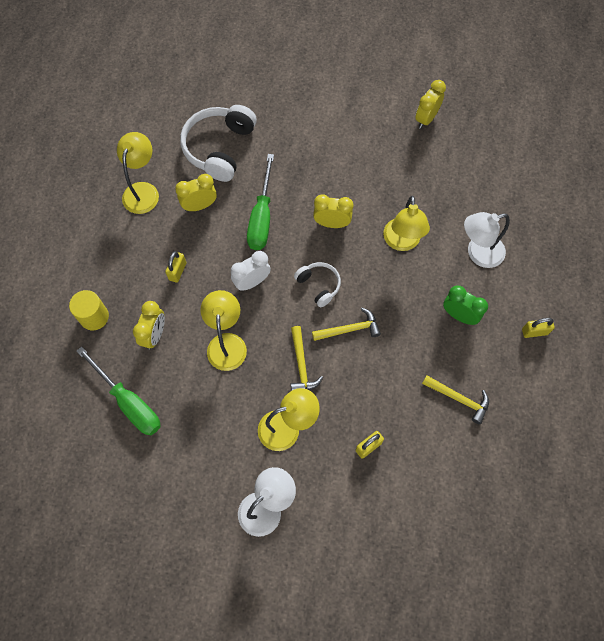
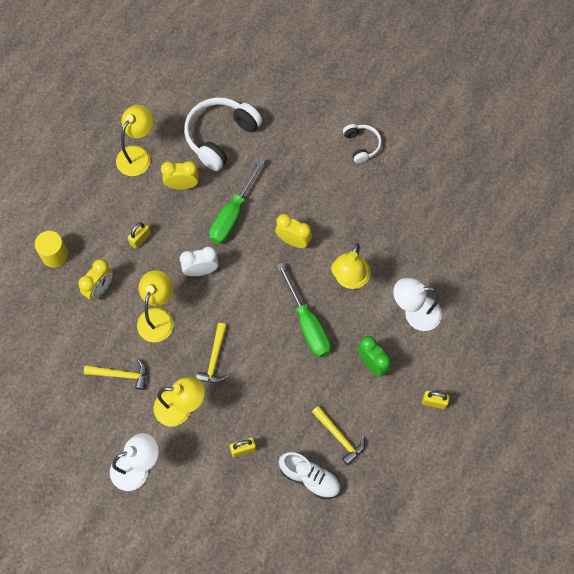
camera: 20 degrees right, 0 degrees up
(129, 402) = (57, 340): green screwdriver -> green screwdriver (307, 324)
(319, 285) = (258, 293): white headphones -> white headphones (362, 145)
(349, 329) = (269, 342): yellow hammer -> yellow hammer (120, 374)
(426, 119) = (422, 169): yellow clock -> none
(447, 451) = (310, 478): none -> white shoe

